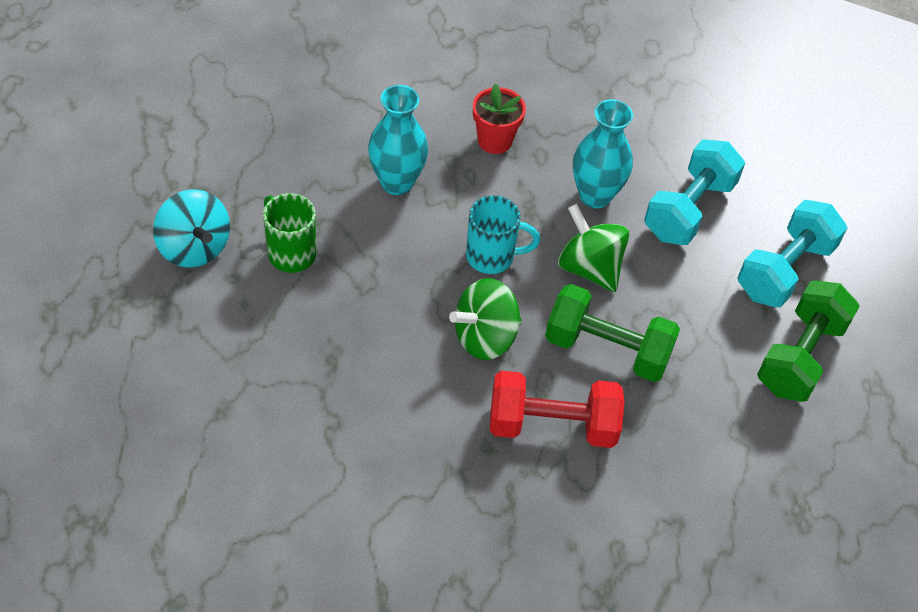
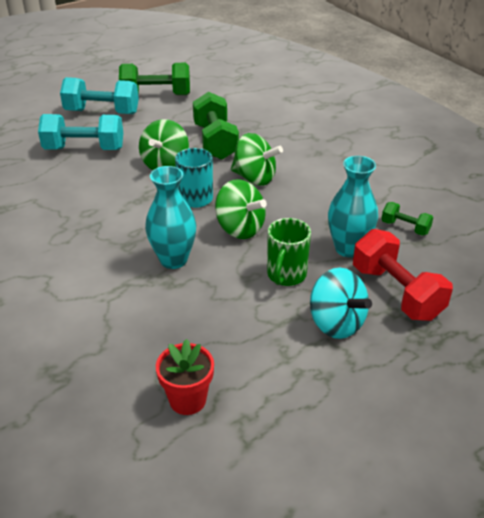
camera: 120 degrees left, 15 degrees down
(194, 247) = (336, 323): turquoise spinning top -> turquoise spinning top turned 120 degrees clockwise
(260, 416) = (405, 227): none -> green dumbbell
(399, 263) = (240, 228): none -> green spinning top
(495, 141) = (91, 235): red flower pot -> red flower pot (187, 400)
(552, 425) = (281, 141): red dumbbell -> red dumbbell (396, 292)
(595, 195) = (105, 181): turquoise vase -> turquoise vase (348, 248)

